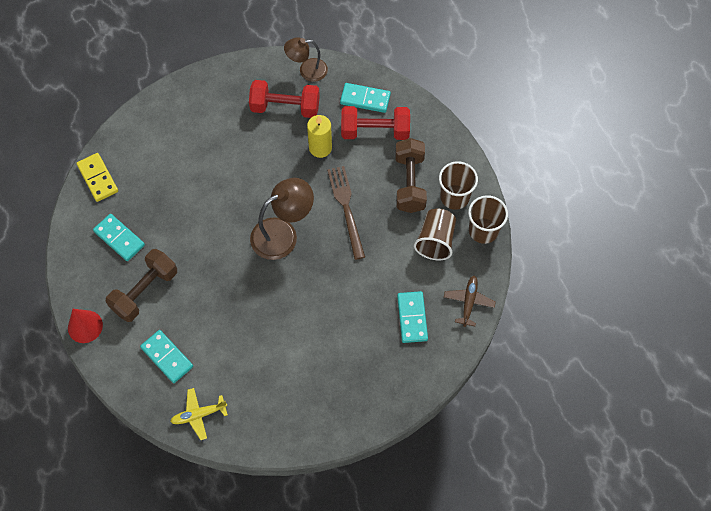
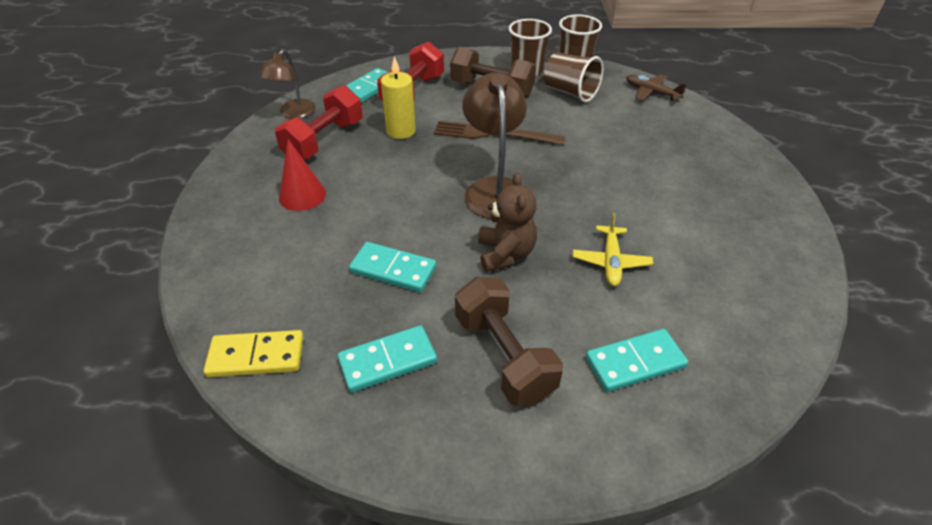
camera: 65 degrees left, 20 degrees down
(85, 326) = (530, 468): red cone -> red cone (302, 195)
(199, 415) = (748, 352): yellow plane -> yellow plane (611, 261)
(222, 263) = (505, 254): none -> brown teddy bear
(412, 318) = (656, 129): turquoise domino -> turquoise domino (393, 269)

